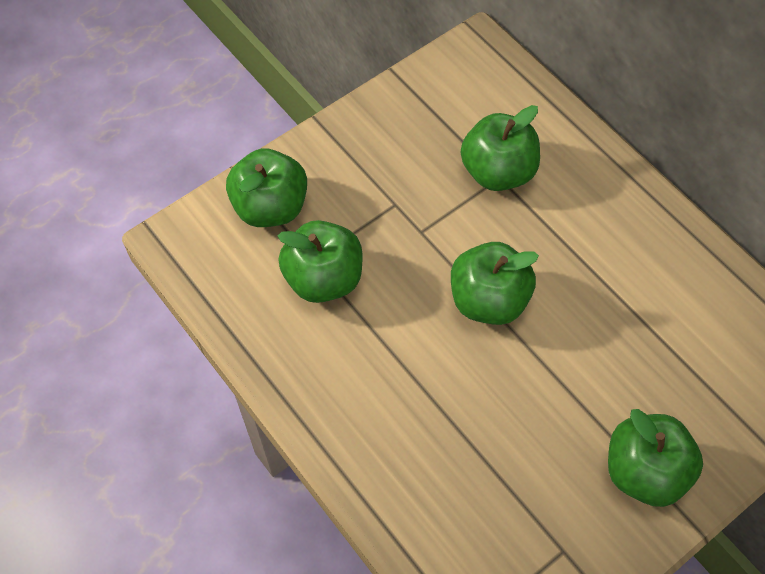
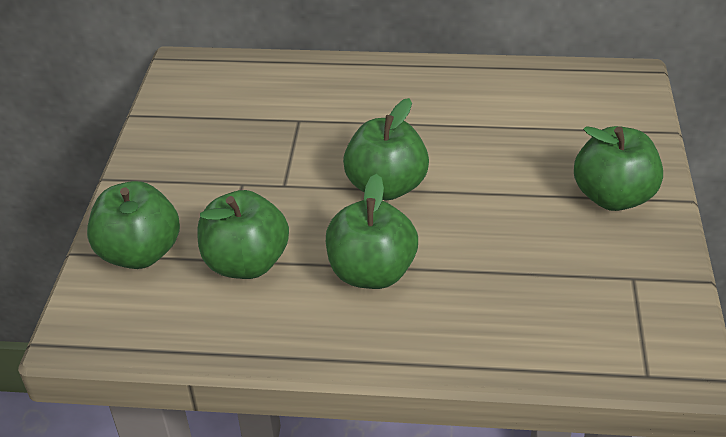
camera: 45 degrees left, 20 degrees down
(497, 171) = (293, 117): green apple -> green apple (371, 273)

